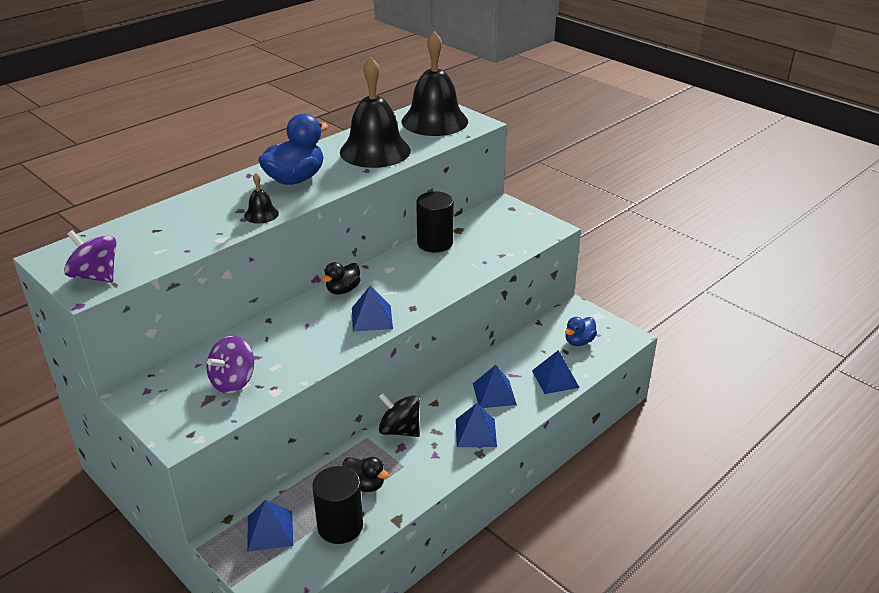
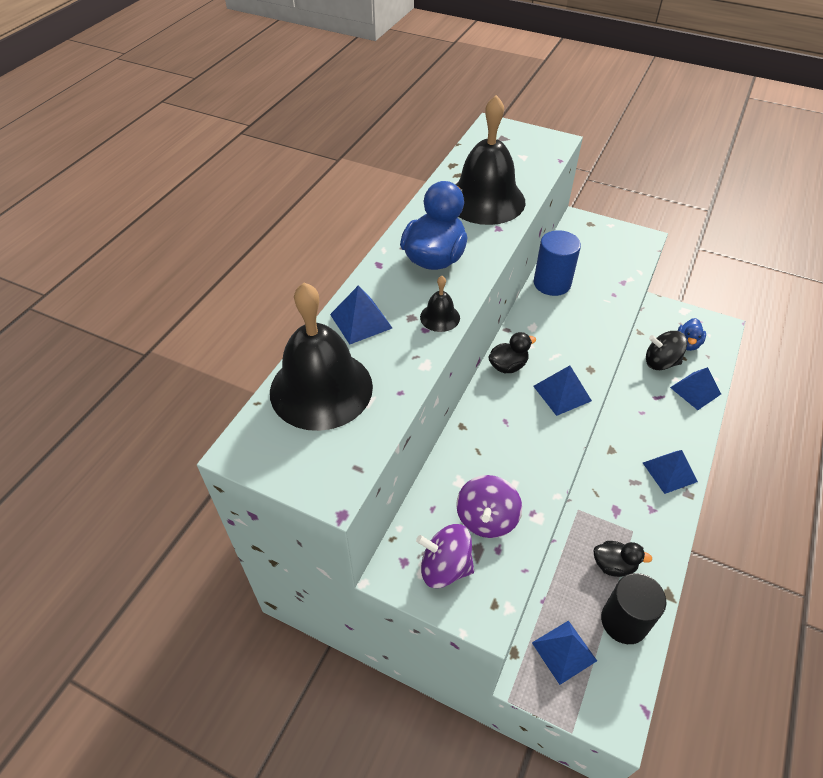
camera: 20 degrees left, 15 degrees up
(96, 276) = (326, 463): purple spinning top -> purple spinning top (445, 567)
(343, 290) = (508, 366): black duck -> black duck turned 135 degrees counterclockwise
(400, 430) = (602, 491): black spinning top -> black spinning top (661, 362)
(434, 121) = (511, 147): black bell -> black bell (321, 389)
(435, 243) = (552, 283): black cylinder -> blue cylinder
(494, 393) = (656, 423): blue pyramid -> blue pyramid (361, 321)

